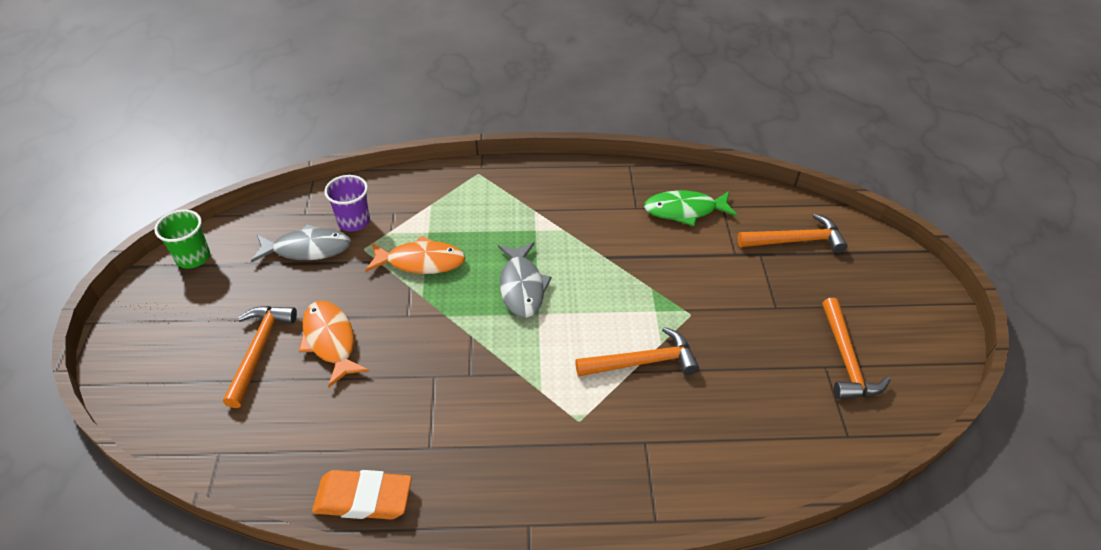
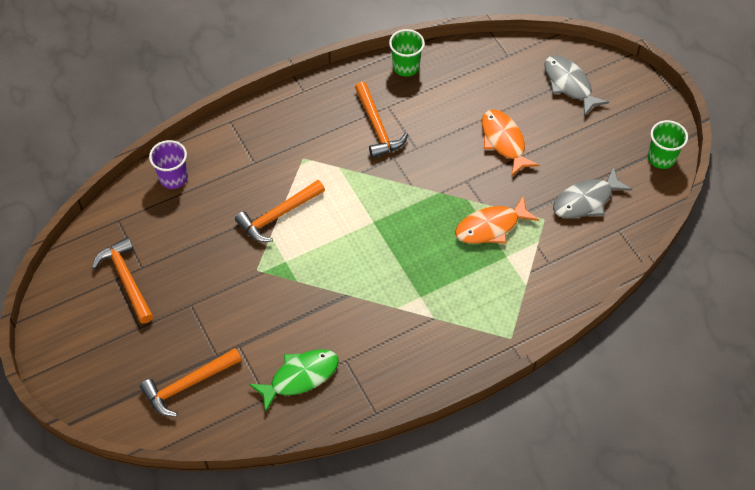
camera: 155 degrees right, 10 degrees up
(259, 350) = (544, 116): orange hammer -> orange hammer (377, 127)
(330, 341) = (504, 141): orange fish -> orange fish turned 150 degrees counterclockwise
(353, 221) = (574, 240): purple cup -> purple cup (173, 178)
(363, 498) = (406, 67): orange eraser -> green cup
(522, 287) = (399, 238): grey fish -> grey fish (569, 84)

